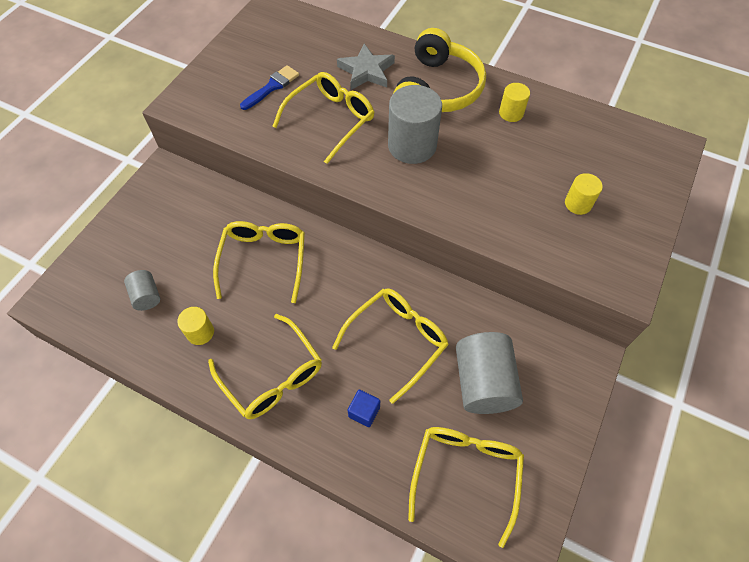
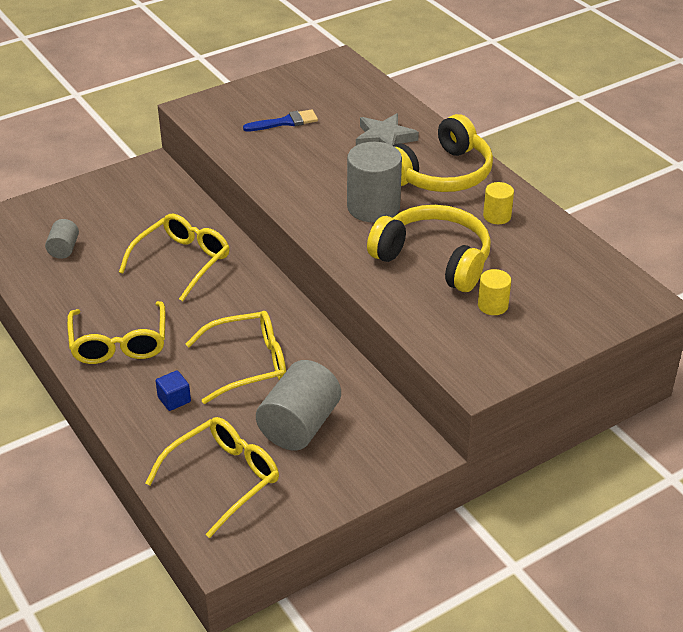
camera: 30 degrees right, 20 degrees down
(200, 332) = (86, 290): yellow cylinder -> none
(331, 120) = (316, 163): yellow glasses -> none
(499, 178) = (434, 259): none -> yellow headphones

